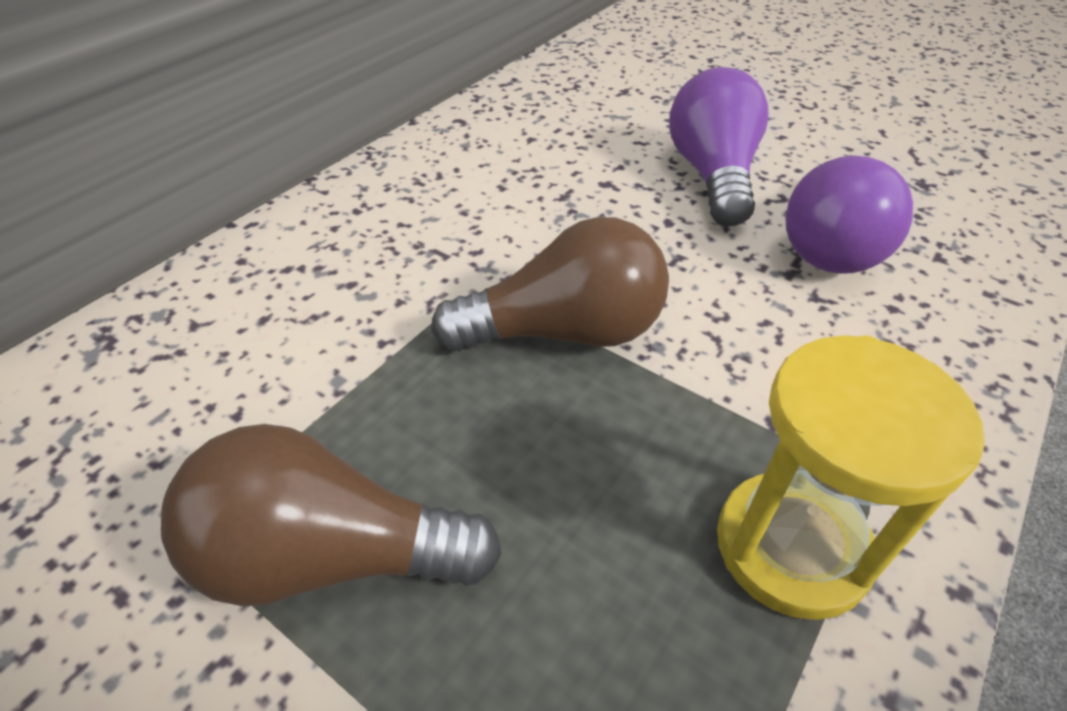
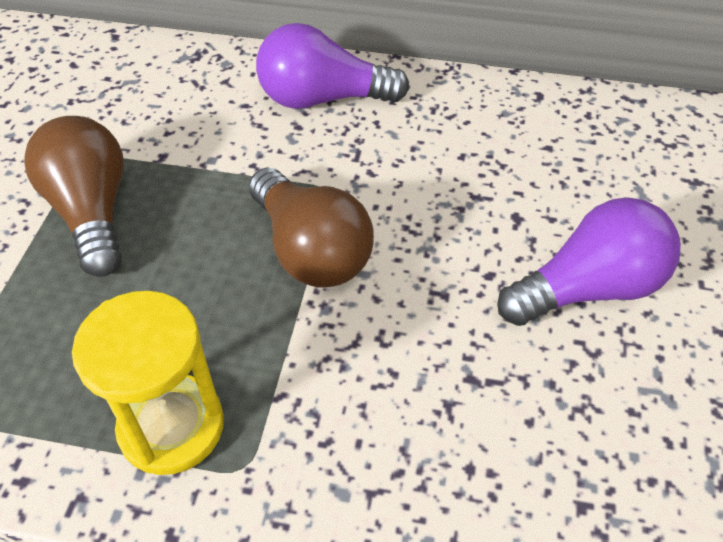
camera: 65 degrees right, 5 degrees up
(832, 243) = (540, 405): purple light bulb -> purple light bulb (322, 99)

